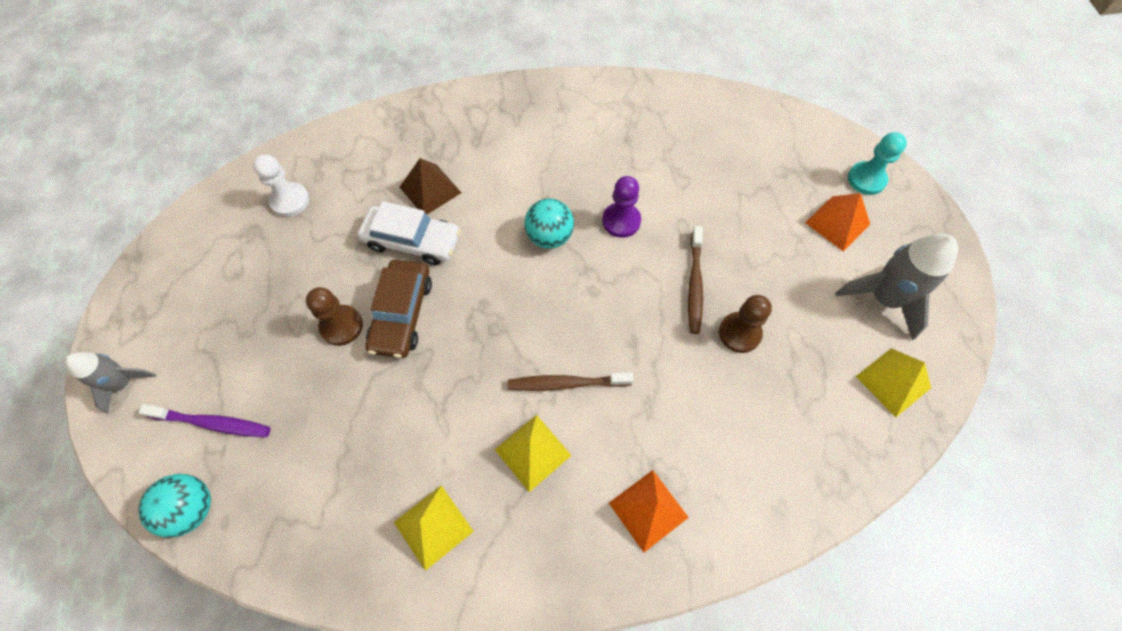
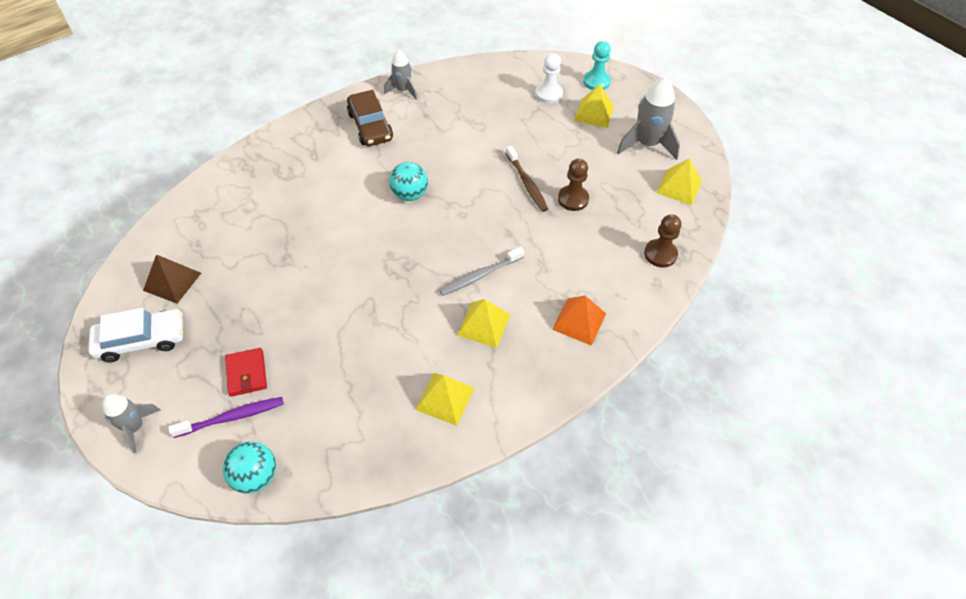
camera: 30 degrees left, 10 degrees down
(256, 378) = (247, 373): none -> red wallet
(290, 200) = (190, 250): white pawn -> white pawn (549, 94)
(341, 326) = (292, 312): brown pawn -> brown pawn (660, 254)
(402, 314) = (333, 285): brown car -> brown car (370, 126)
(412, 241) = (309, 237): white car -> white car (141, 340)
(430, 189) = (300, 200): brown pyramid -> brown pyramid (172, 281)
(566, 383) = (480, 275): brown toothbrush -> grey toothbrush
(620, 96) = (403, 90): none -> grey rocket
(621, 221) = (454, 166): purple pawn -> none
(837, 223) = (594, 113): orange pyramid -> yellow pyramid

